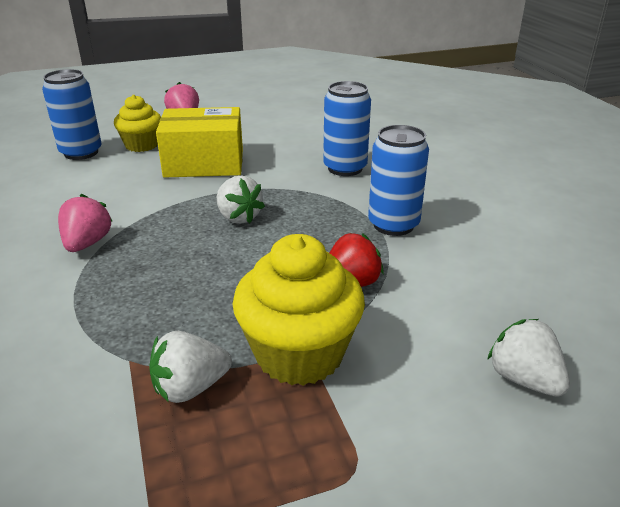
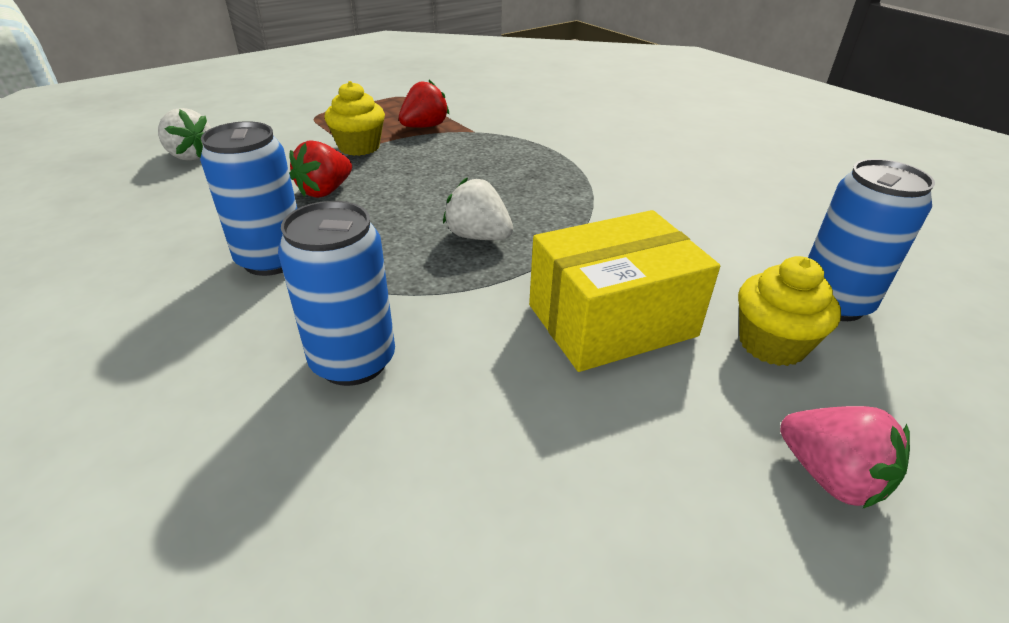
camera: 160 degrees right, 5 degrees up
(87, 243) = (607, 185): pink strawberry -> none
(190, 388) = (424, 127): white strawberry -> red strawberry
(299, 354) = (359, 147): yellow cupcake -> yellow cupcake, size x0.63

